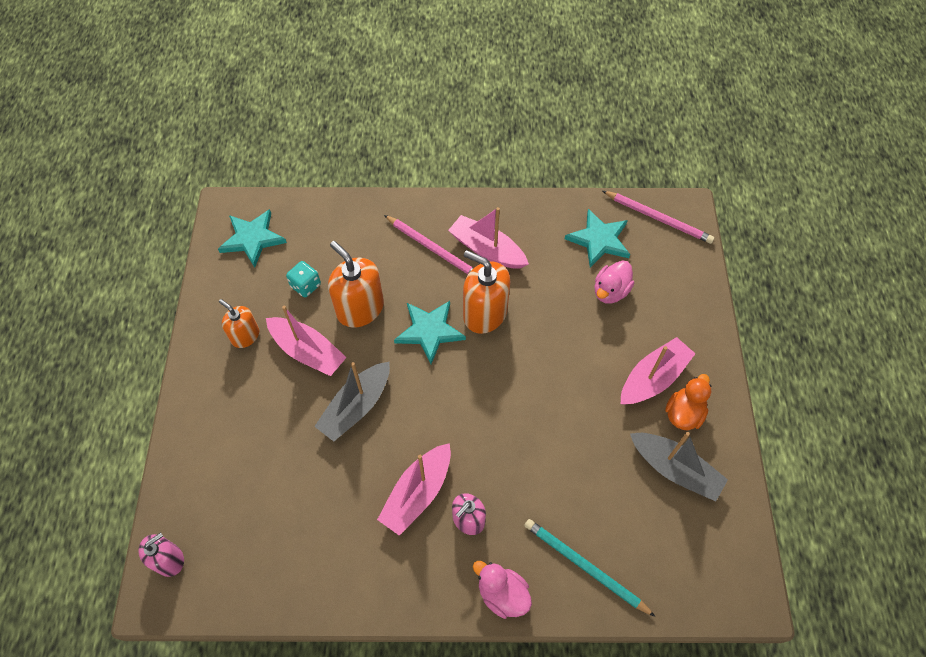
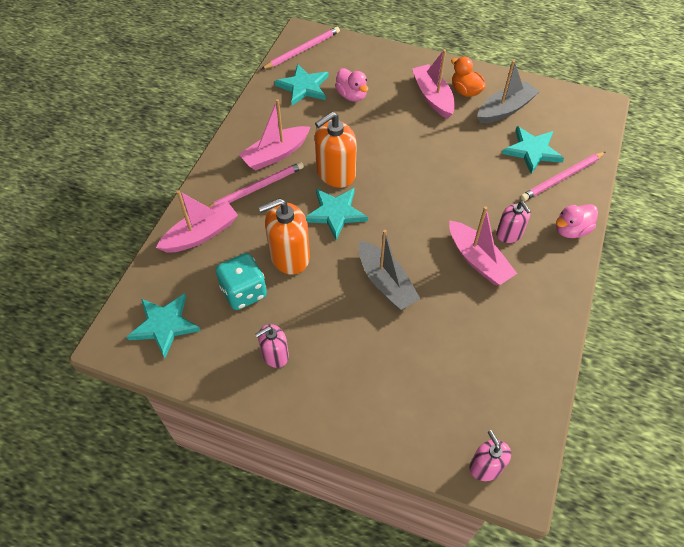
camera: 70 degrees left, 5 degrees down
(245, 336) = (275, 355): orange soap dispenser -> pink soap dispenser
(305, 285) = (244, 292): turquoise dice -> turquoise dice, size x1.58
(308, 351) = (315, 306): pink boat -> pink boat (201, 234)
(584, 566) = (562, 178): turquoise pencil -> pink pencil
(616, 519) = (532, 151): none -> turquoise star

